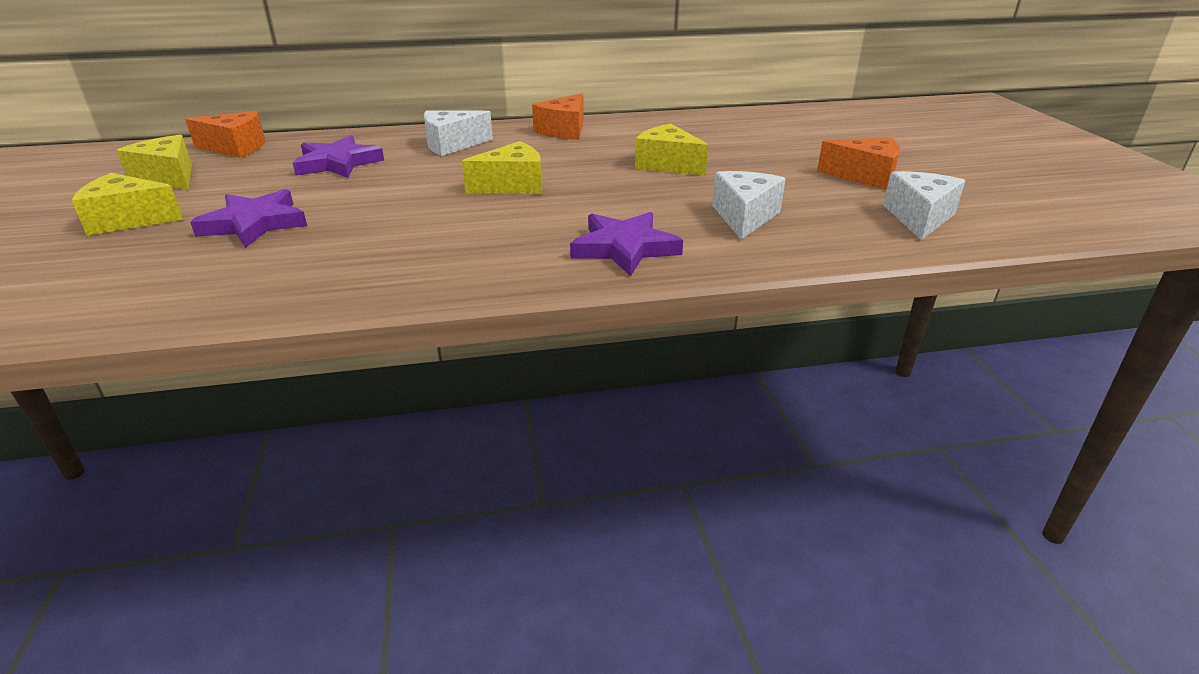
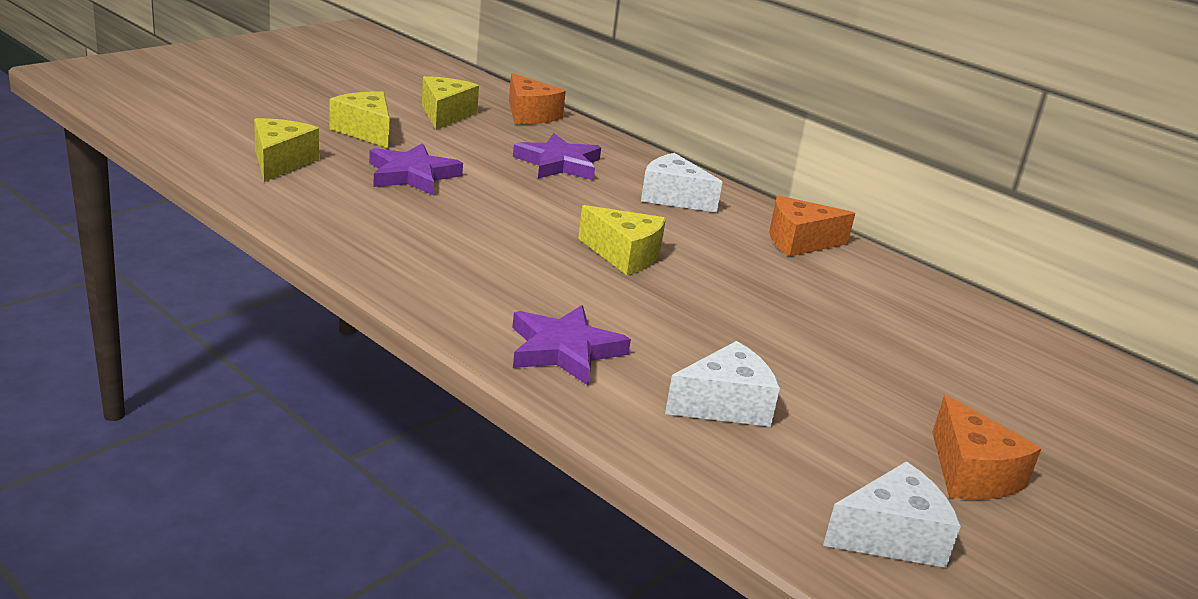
camera: 50 degrees right, 5 degrees down
(667, 164) = (799, 325): yellow cheese -> yellow cheese (280, 162)

